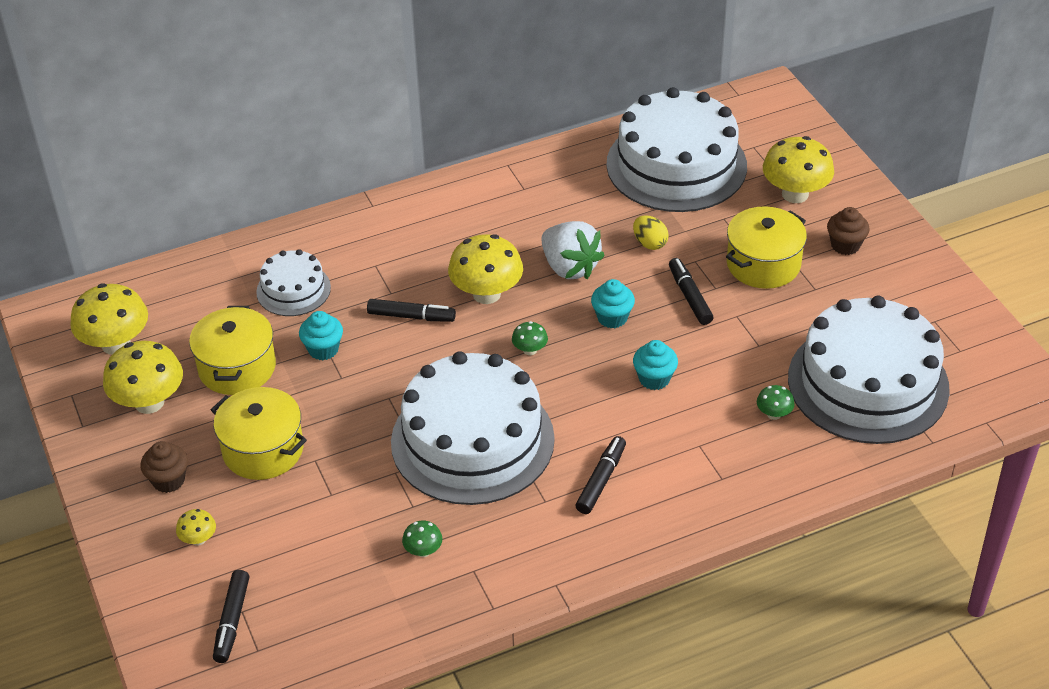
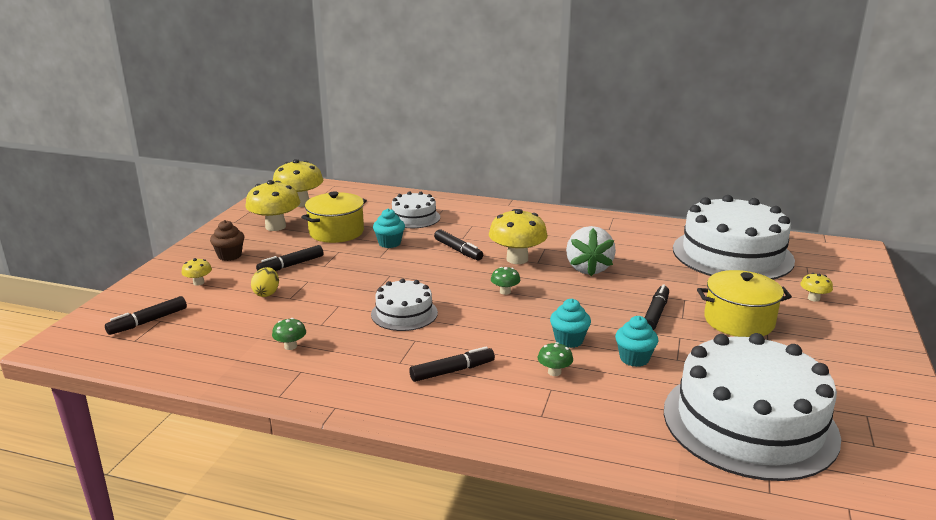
camera: 40 degrees right, 20 degrees down
(263, 450) = (291, 265): yellow pot -> black marker
(472, 440) = (404, 313): white cake -> white cake, size x0.49
(612, 318) = (583, 300): turquoise cupcake -> turquoise cupcake (634, 358)
(649, 243) = (661, 279): yellow egg -> yellow egg (266, 293)
(774, 414) = (637, 401): green mushroom -> green mushroom (554, 372)
(795, 194) = (813, 298): yellow mushroom -> yellow mushroom, size x0.47
(845, 245) = (827, 339): brown cupcake -> none

